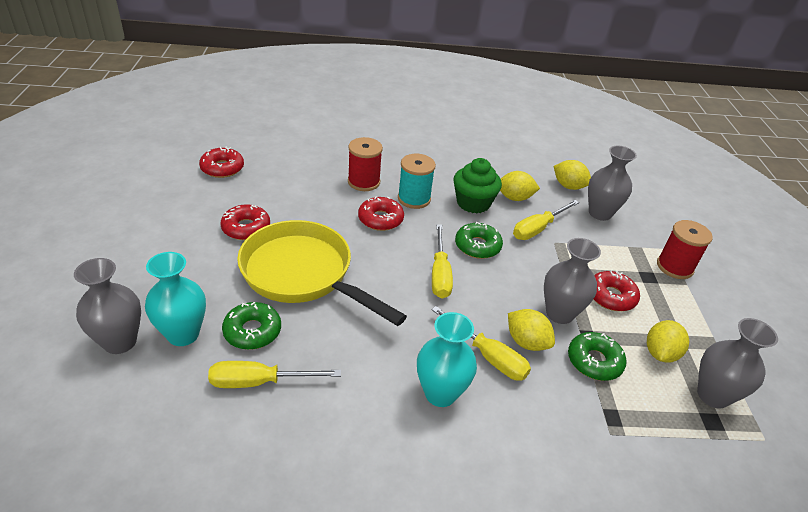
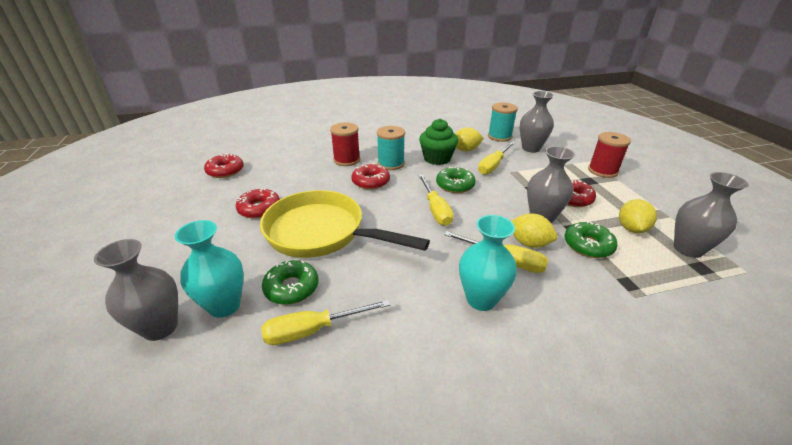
camera: 10 degrees left, 5 degrees down
(568, 186) = (499, 136): yellow lemon -> turquoise spool

